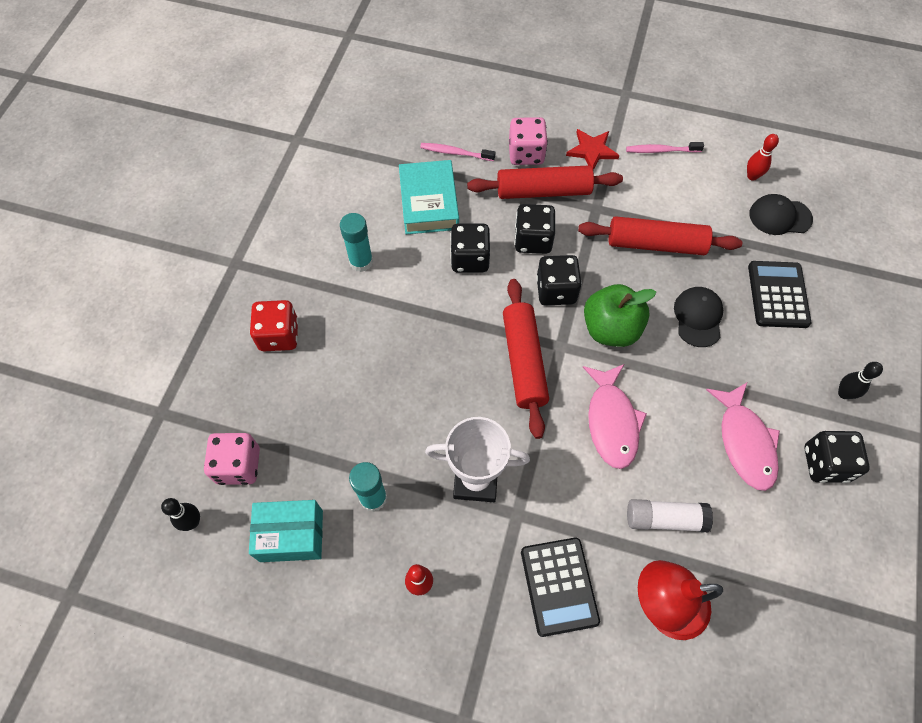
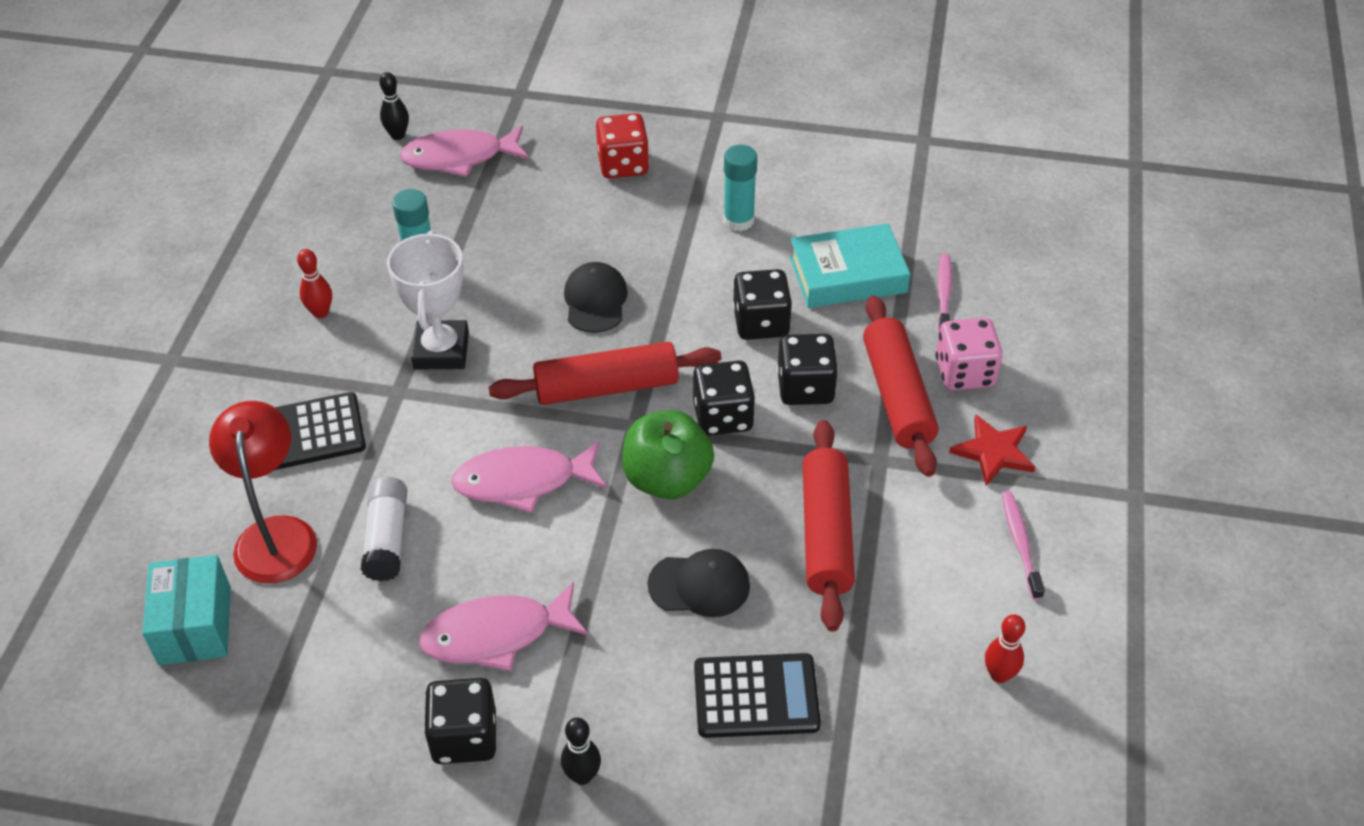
camera: 85 degrees right, 15 degrees down
(238, 465) = (459, 157): pink dice -> pink fish
(291, 536) = (380, 207): turquoise box -> turquoise box (195, 625)
(780, 216) = (918, 711): black cap -> black cap (595, 300)

